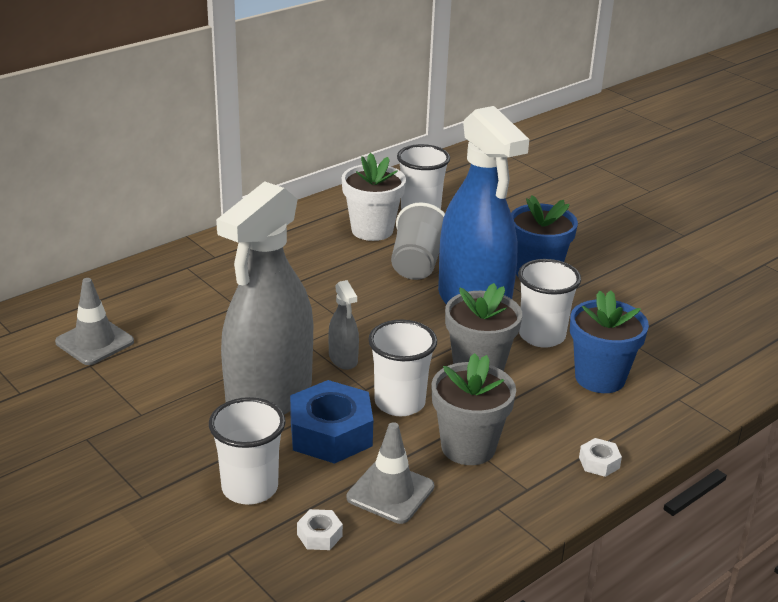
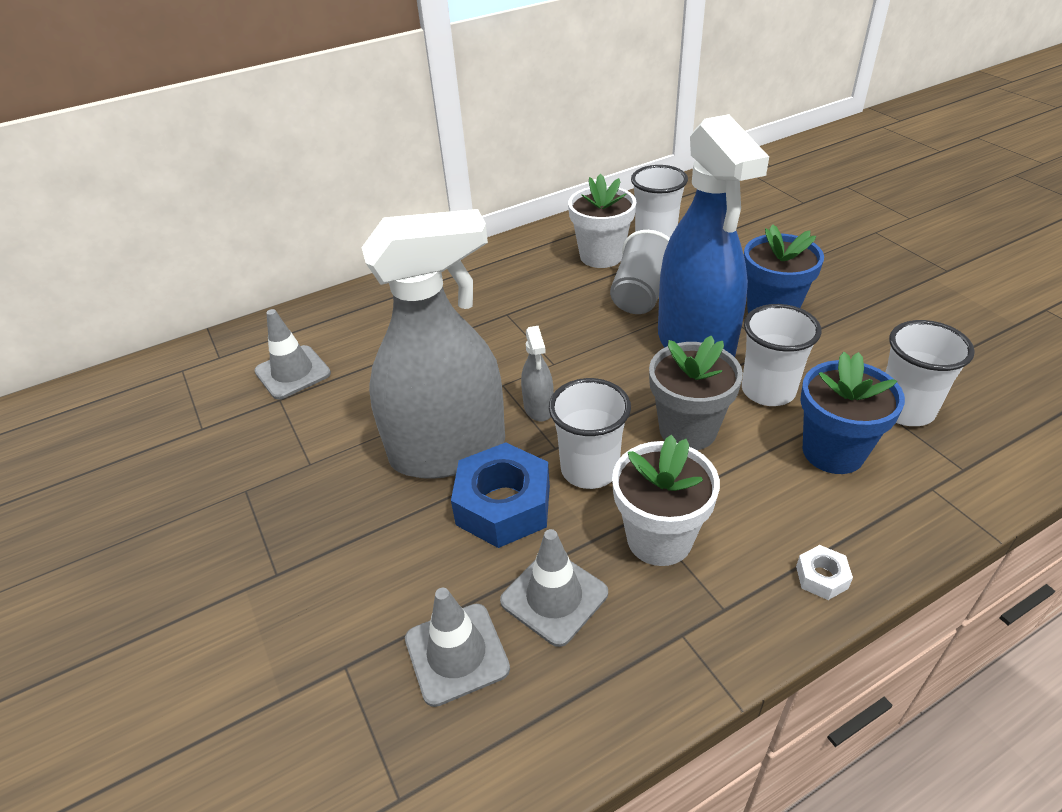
camera: 15 degrees right, 10 degrees up
(250, 488) = (395, 574): white cup -> white cup (905, 410)
(269, 396) = (448, 451): grey spray bottle -> grey spray bottle turned 150 degrees counterclockwise
(319, 535) = (456, 654): white nut -> grey traffic cone
(468, 447) = (659, 539): grey flower pot -> white flower pot

